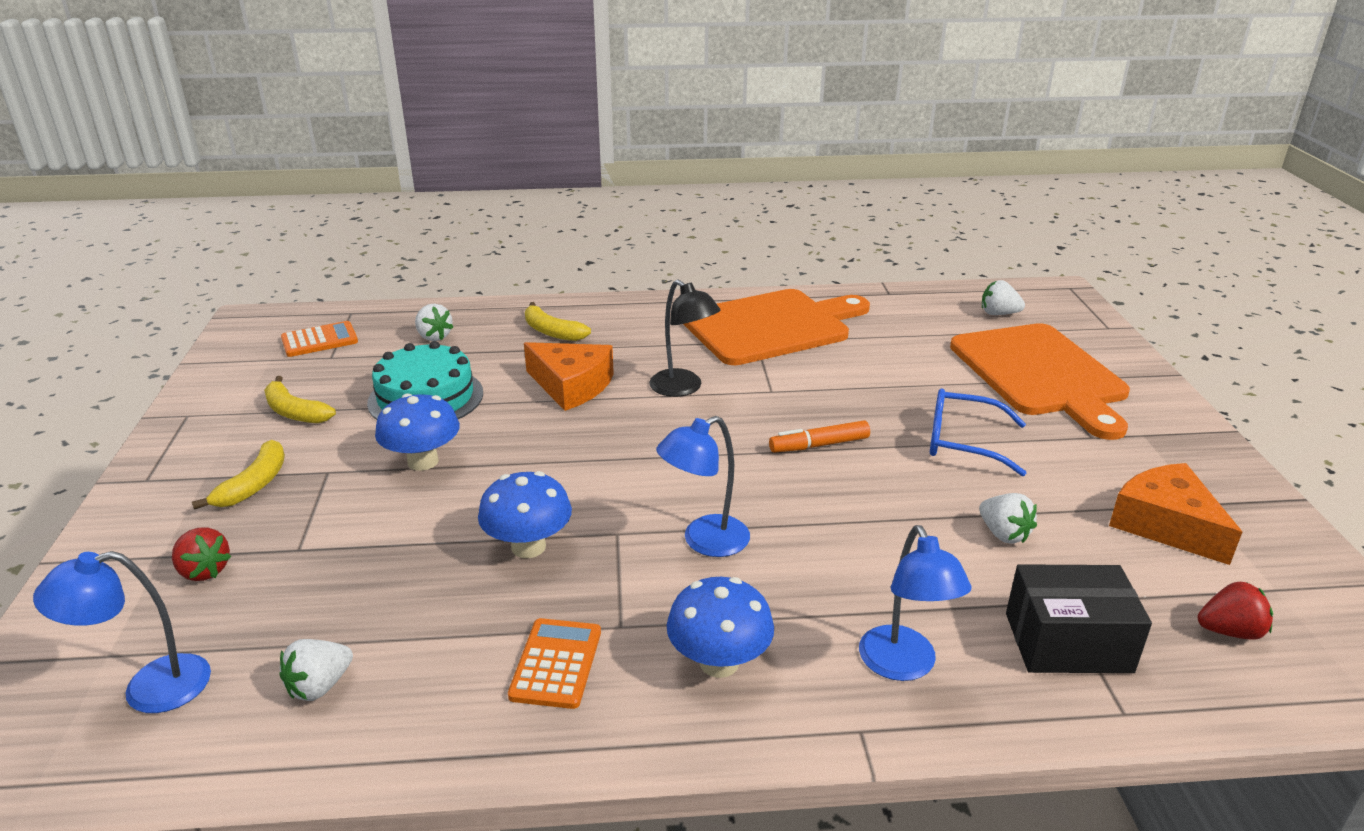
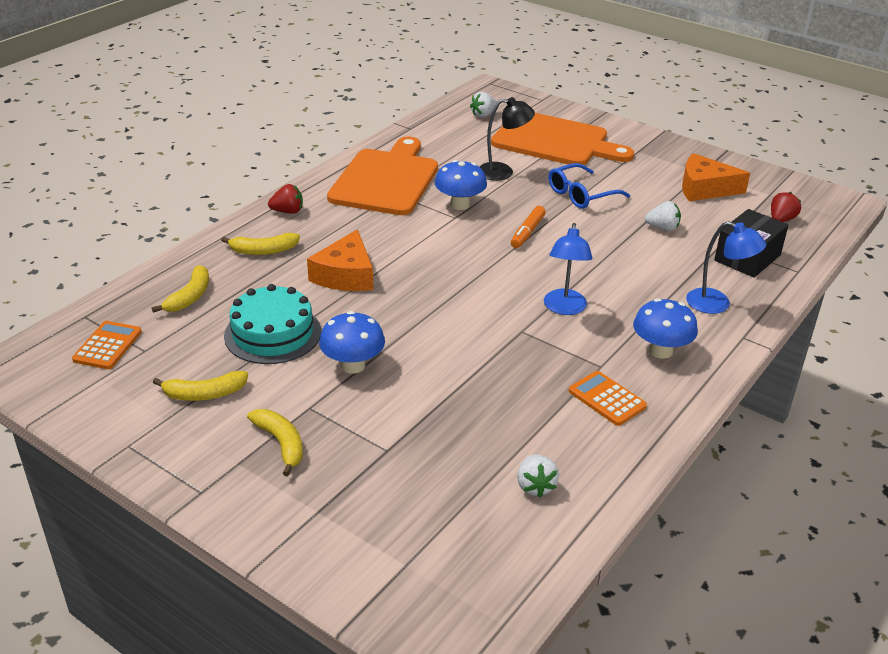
camera: 50 degrees left, 5 degrees up
(149, 688) = (462, 554): blue lamp -> none
(204, 571) = (361, 497): red strawberry -> red strawberry (288, 211)
(434, 337) = (190, 297): white strawberry -> yellow banana
(528, 547) = (496, 365): blue mushroom -> blue mushroom (460, 205)
(571, 386) = (345, 275): orange cheese -> orange cheese turned 120 degrees clockwise
(683, 388) = (409, 241): black lamp -> black lamp (503, 172)

